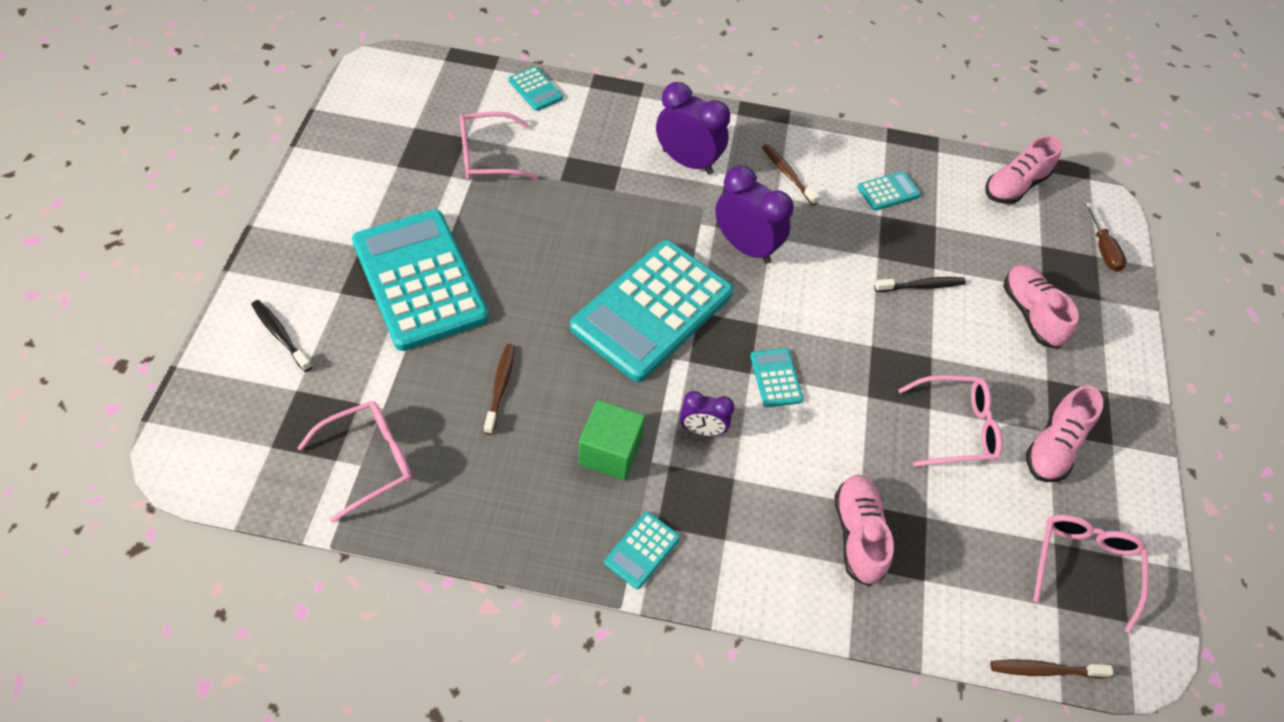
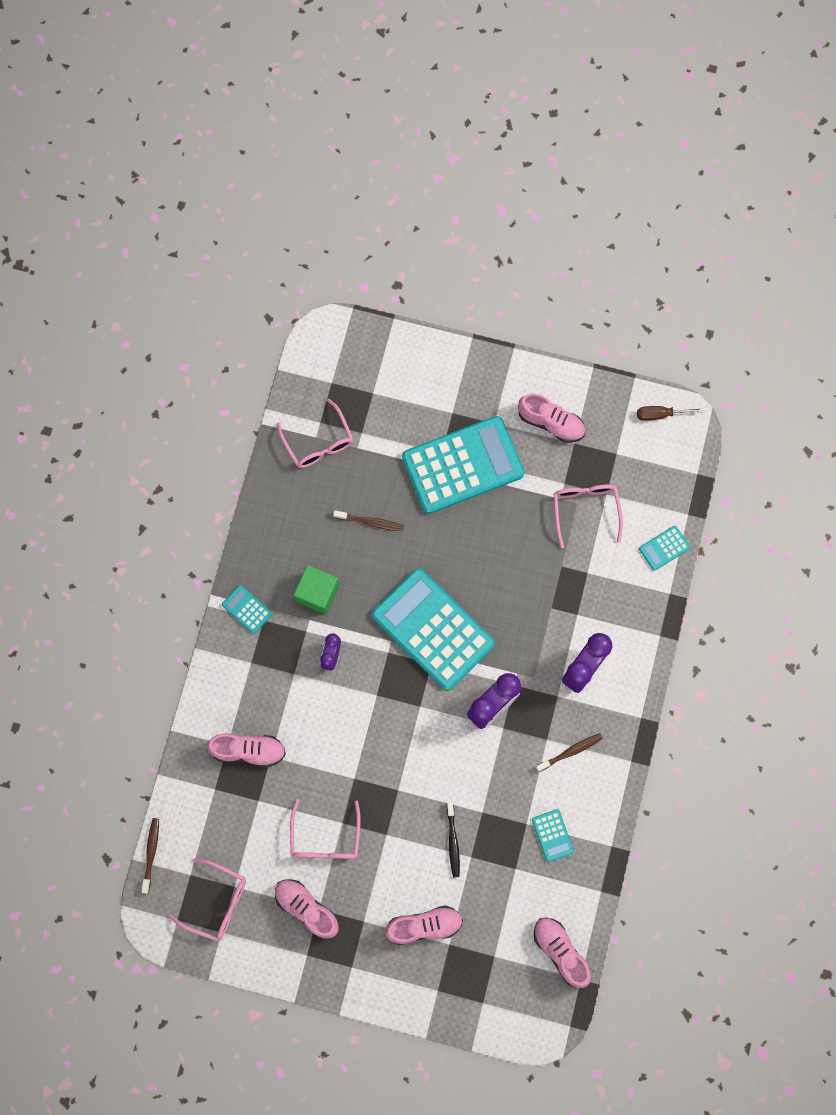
camera: 100 degrees right, 20 degrees up
(280, 335) = (416, 378): black toothbrush -> none
(367, 188) = (551, 423): none -> pink shoe
(776, 378) = (371, 713): turquoise calculator -> none
(1102, 249) = (490, 1010): brown screwdriver -> brown screwdriver (660, 414)

